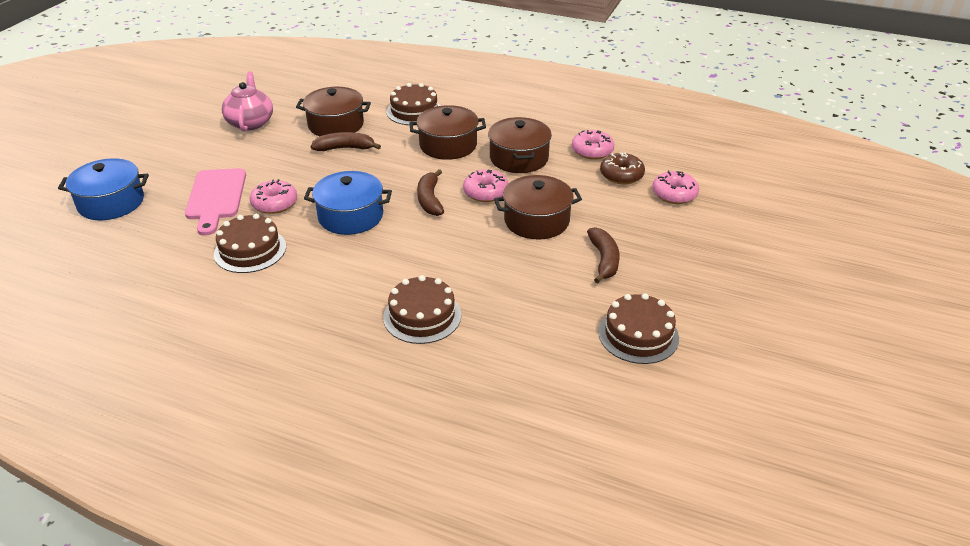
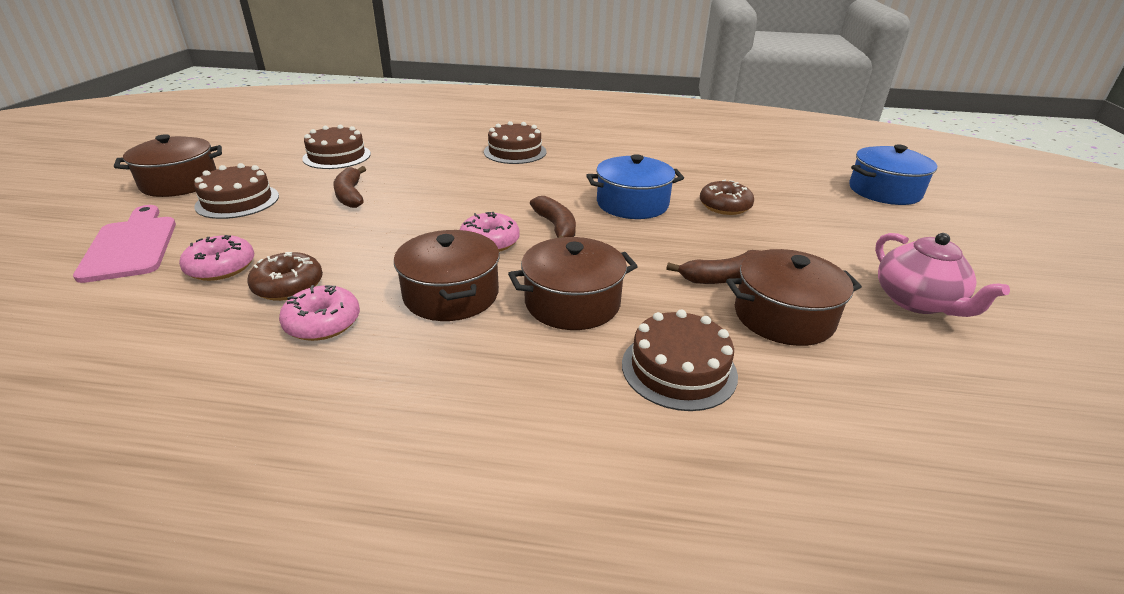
camera: 165 degrees right, 5 degrees down
(216, 197) = (793, 205): pink cutting board -> pink cutting board (131, 245)
(250, 250) = (696, 172): brown cake -> brown cake (237, 201)
(274, 204) = (725, 206): pink donut -> brown donut
(536, 221) = (421, 220): brown pot -> brown pot (180, 183)

